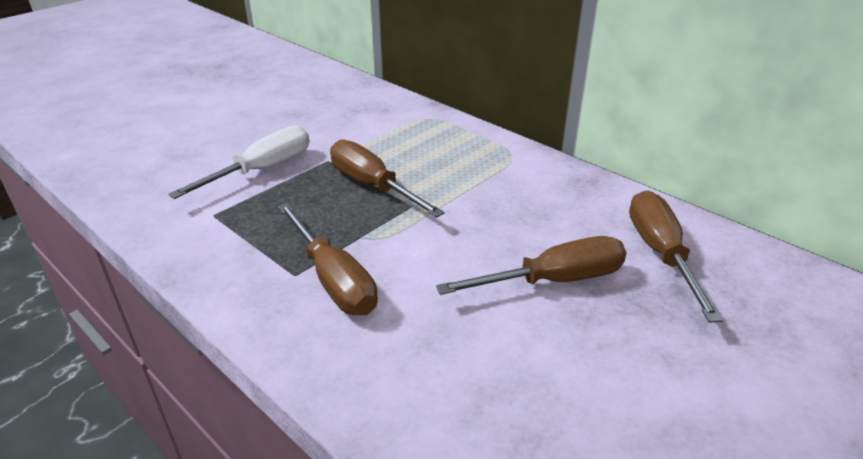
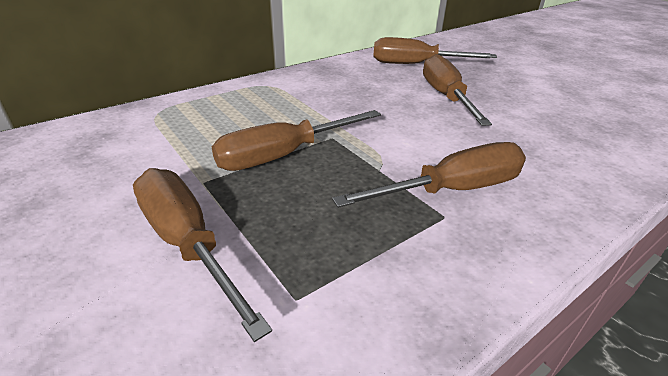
camera: 80 degrees left, 0 degrees up
(262, 170) = (187, 243): white screwdriver -> brown screwdriver

